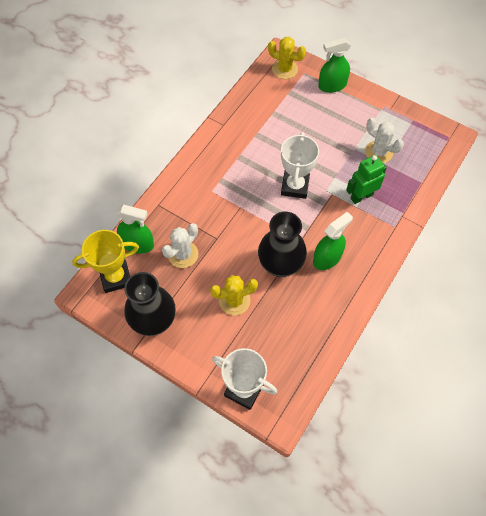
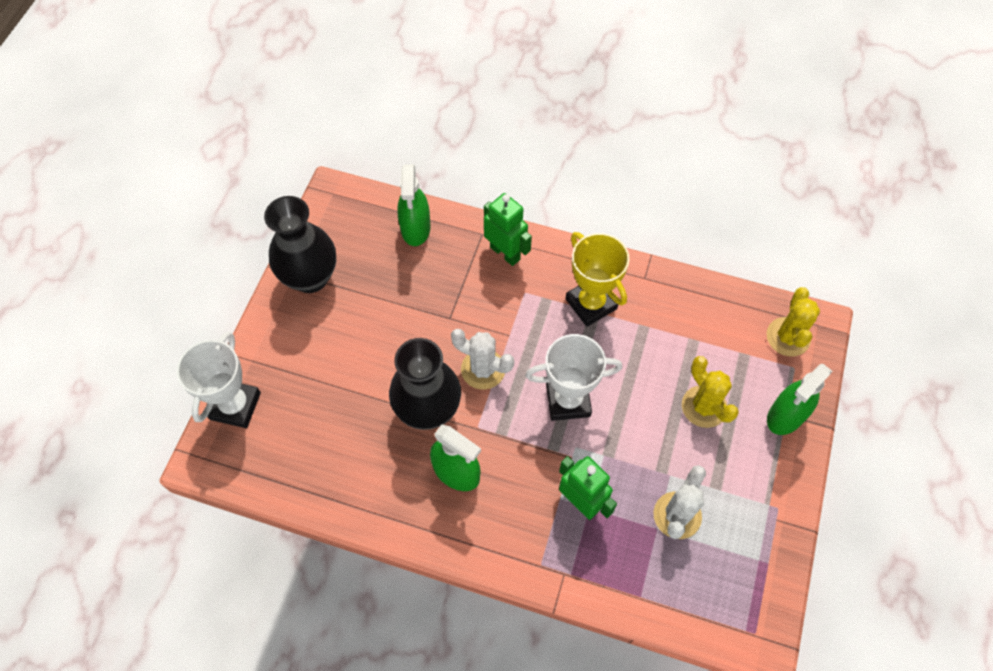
camera: 75 degrees right, 0 degrees up
(116, 277) = (362, 218): yellow trophy -> yellow trophy (591, 304)
(178, 194) = (505, 253): none -> green robot
(183, 254) = (414, 284): white cactus -> white cactus (483, 369)
(234, 300) = (359, 363): yellow cactus -> yellow cactus (704, 407)
(332, 85) = (786, 415): green spray bottle -> green spray bottle turned 105 degrees counterclockwise

